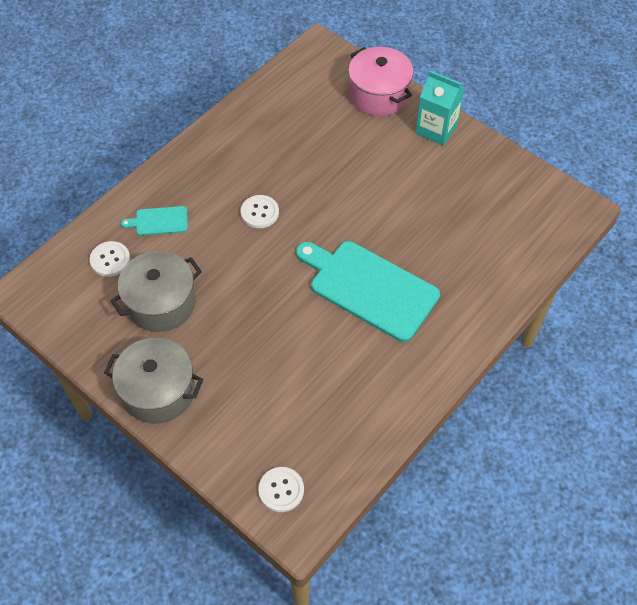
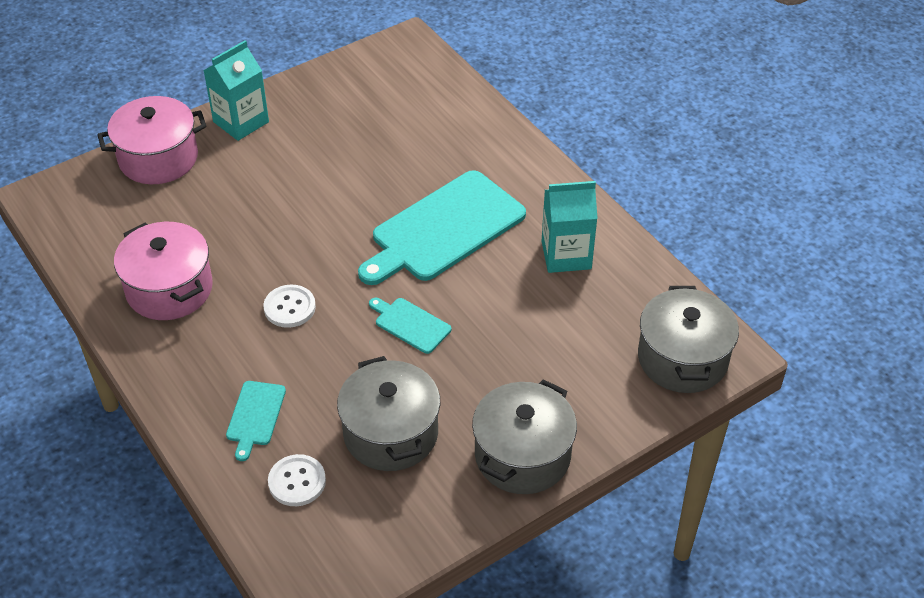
camera: 75 degrees left, 10 degrees down
(257, 141) = (169, 289): none -> pink pot
(264, 290) = (410, 324): none -> turquoise cutting board
(281, 490) = (682, 358): white button -> grey pot
(370, 381) = (566, 255): none -> turquoise carton

